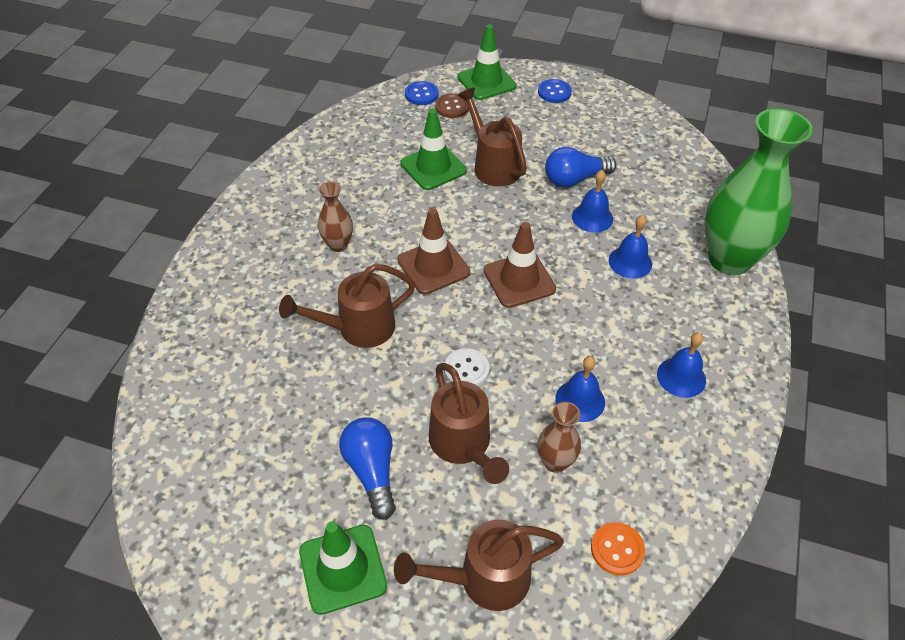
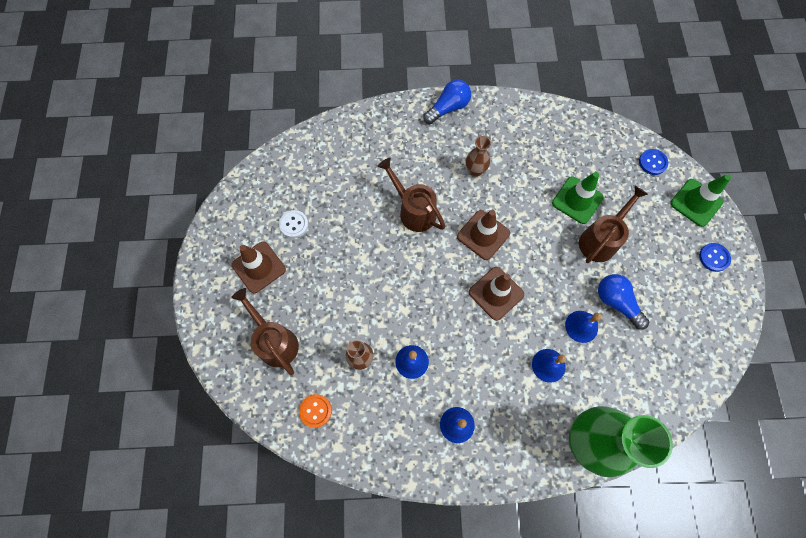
camera: 70 degrees right, 20 degrees up
(343, 569) = (259, 267): green traffic cone -> brown traffic cone
(372, 471) = (319, 258): blue light bulb -> blue light bulb (448, 108)
(452, 107) = (650, 189): brown button -> none
(463, 445) = (353, 301): brown watering can -> none
(466, 369) = (408, 285): white button -> white button (294, 224)

